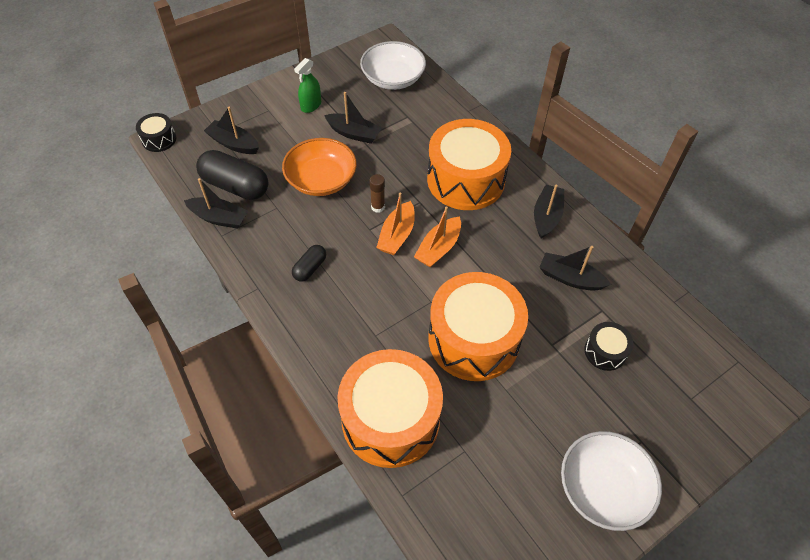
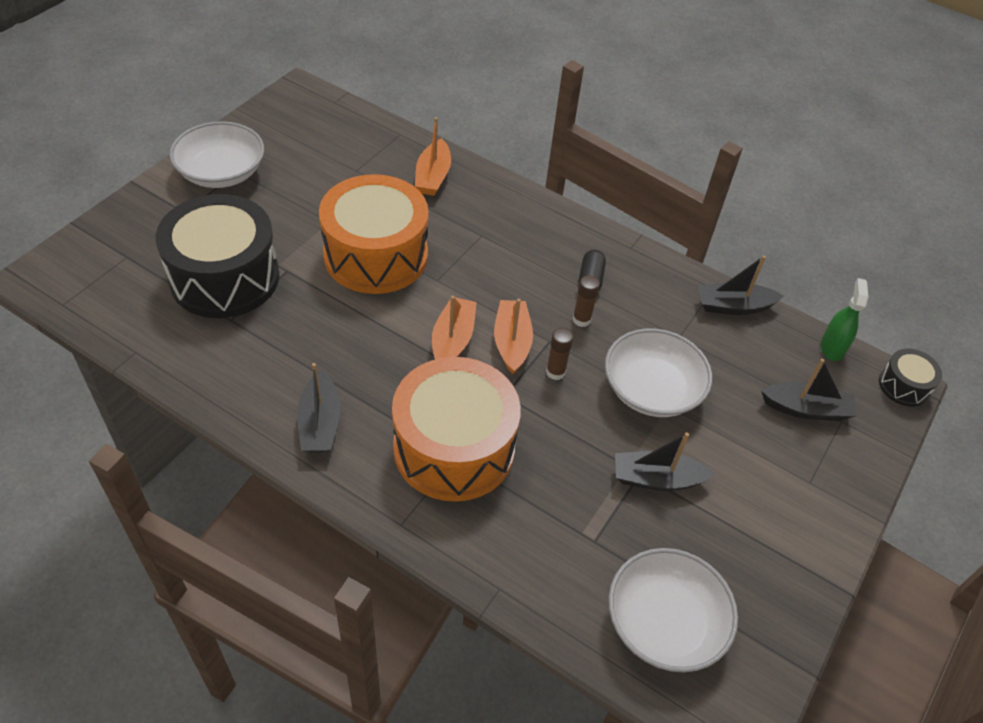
camera: 155 degrees right, 5 degrees down
(235, 186) = (750, 350): black capsule -> none
(311, 105) = (755, 512): green spray bottle -> green spray bottle (832, 347)
(321, 180) = (651, 389): orange bowl -> white bowl
(337, 238) = (581, 319): none -> brown glue stick
(390, 419) = (433, 176): orange drum -> orange boat
(570, 278) = (275, 346): black boat -> none
(605, 351) = (224, 277): black drum -> black drum, size x2.22

